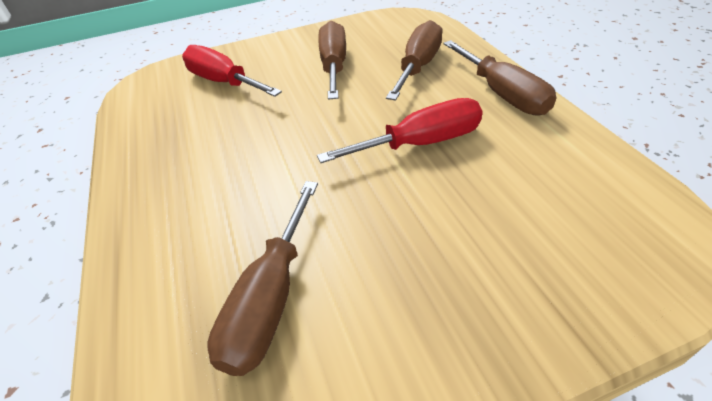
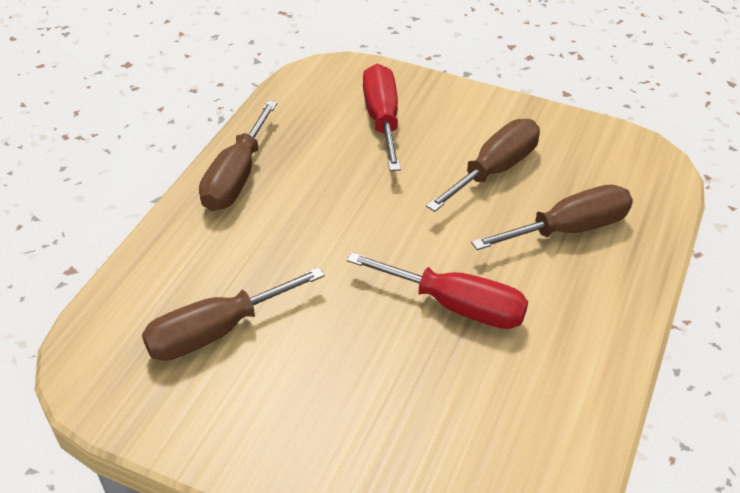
camera: 40 degrees right, 0 degrees up
(502, 94) = (599, 319): brown screwdriver -> brown screwdriver (236, 177)

